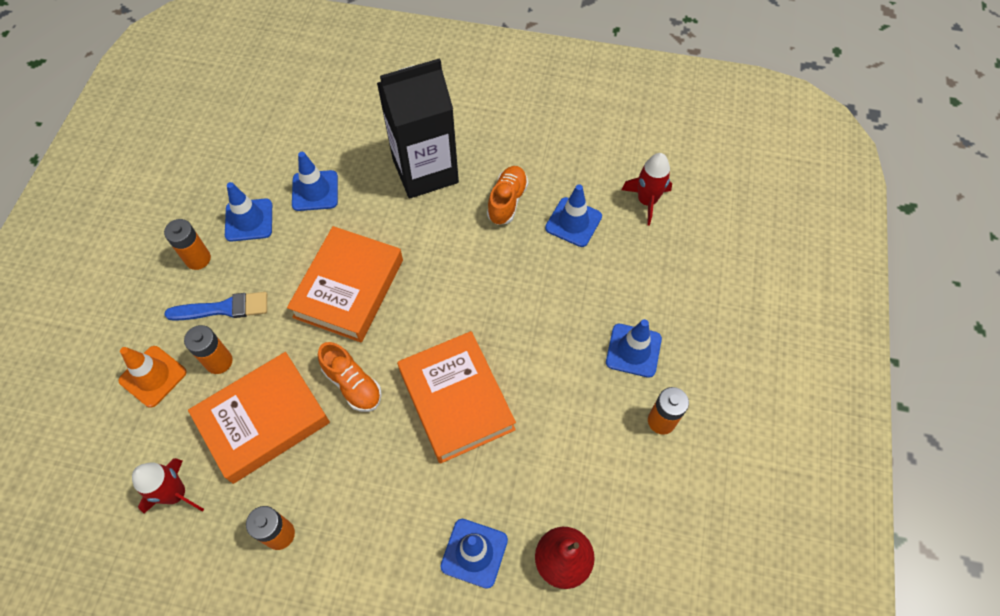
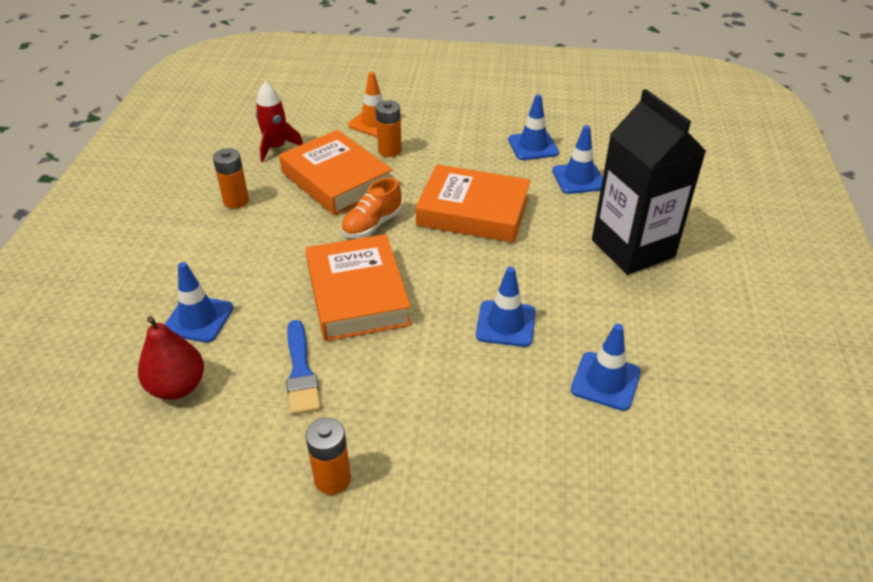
camera: 85 degrees right, 20 degrees down
(198, 259) = (486, 127): orange battery -> none
(224, 308) = (440, 146): blue brush -> blue brush (301, 372)
(456, 400) = (357, 294): orange book -> orange book turned 75 degrees counterclockwise
(507, 201) = (615, 317): orange shoe -> none
(633, 350) = (428, 448): blue traffic cone -> blue traffic cone (505, 324)
(646, 201) = (668, 462): red rocket -> none

